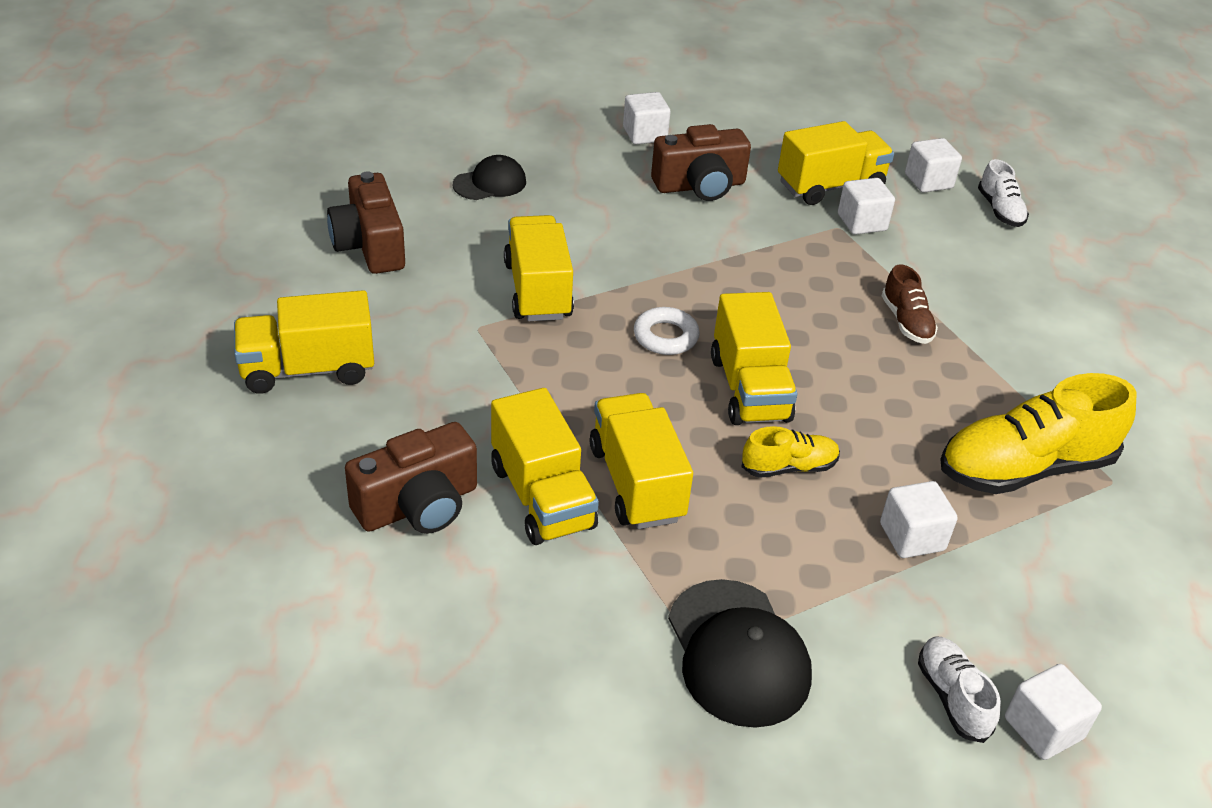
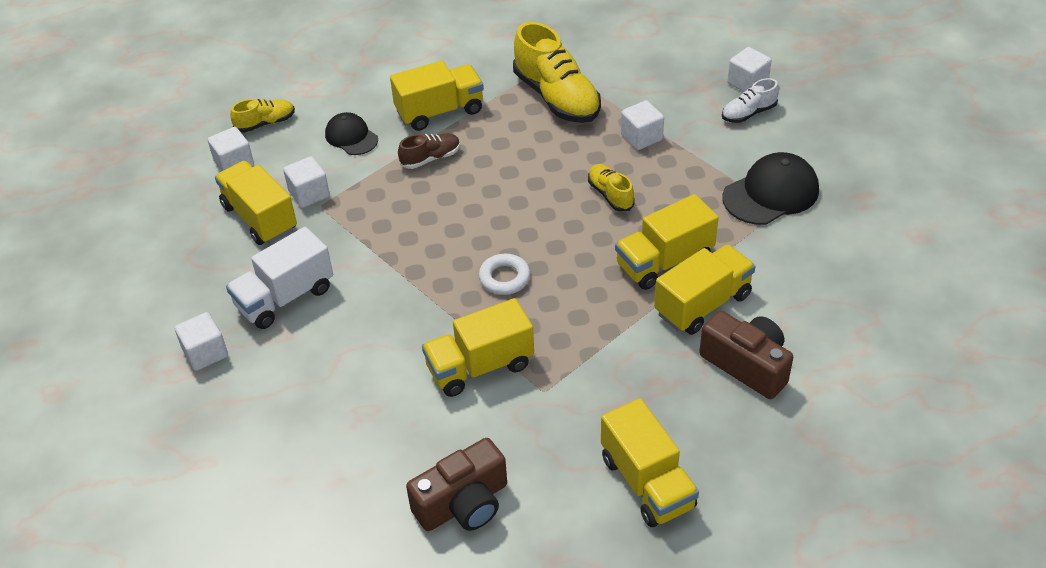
camera: 100 degrees left, 5 degrees up
(490, 183) = (328, 446): black cap -> black cap (351, 137)
(700, 186) = (285, 297): brown camera -> white truck
(749, 389) = (542, 224): yellow truck -> yellow truck (440, 111)
(1000, 210) = (265, 123): white shoe -> yellow shoe

